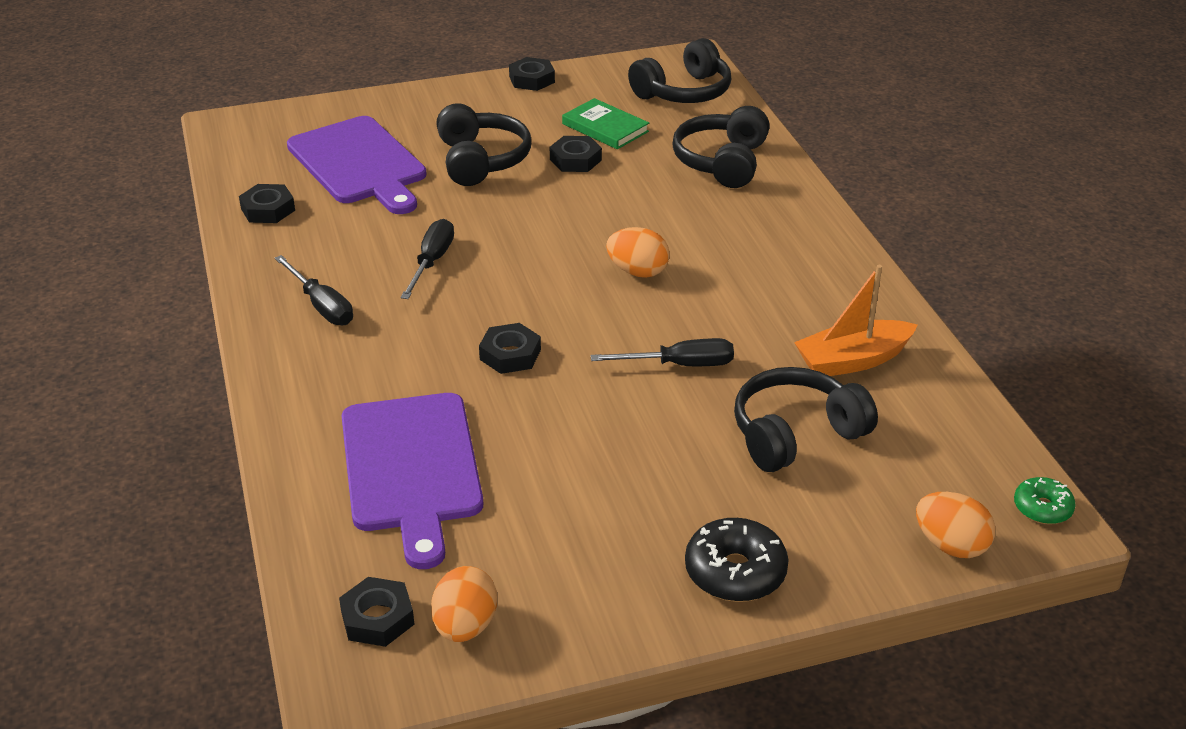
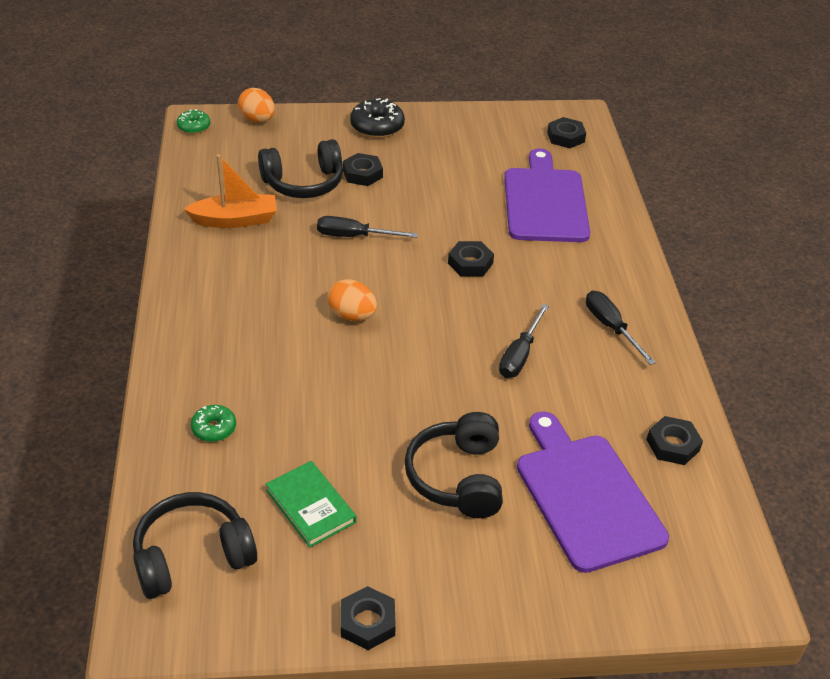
camera: 170 degrees left, 5 degrees up
(465, 626) = (521, 127): orange egg -> none
(575, 160) = (359, 460): black nut -> black nut (362, 174)
(722, 162) = (214, 428): black headphones -> green donut

